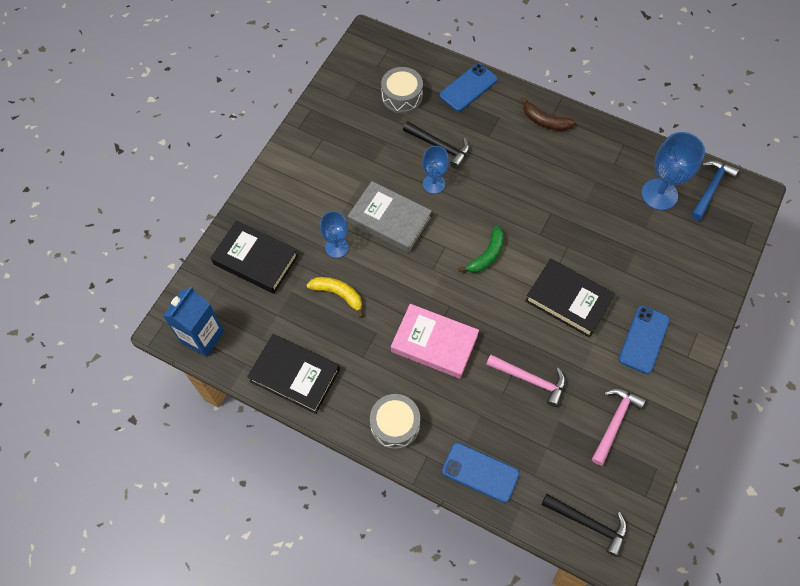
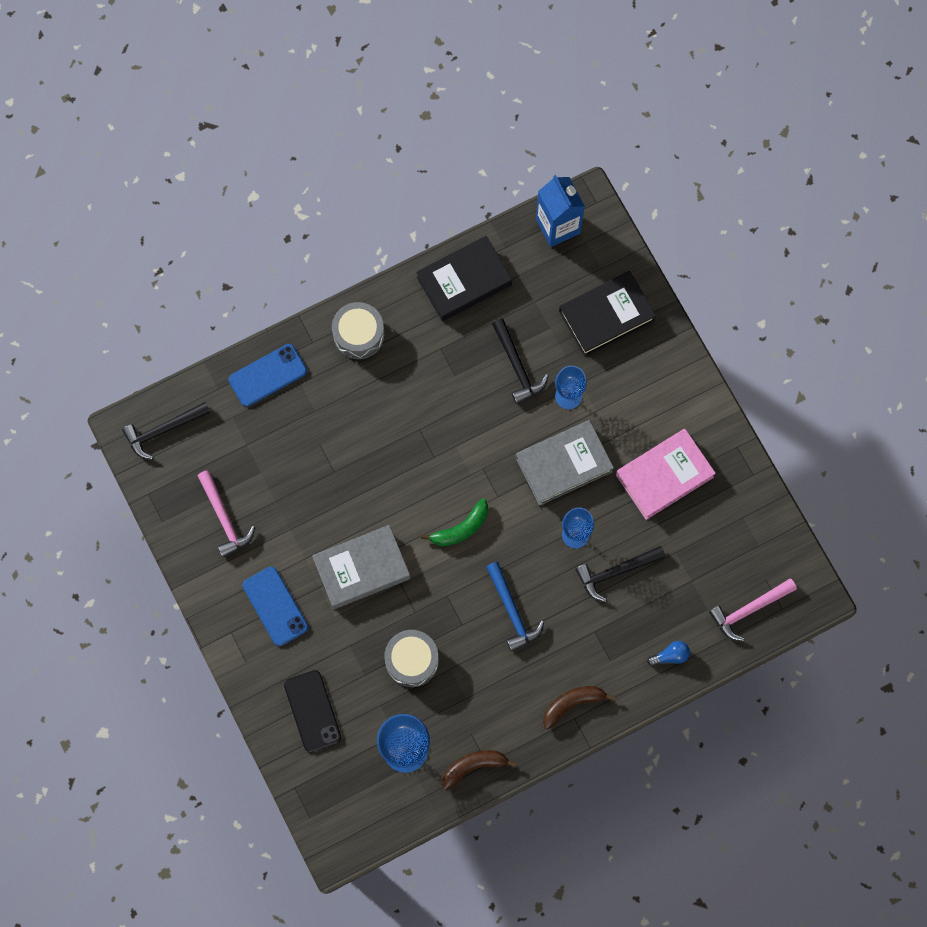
camera: 125 degrees right, 10 degrees up
(338, 294) = (517, 366): yellow banana -> black hammer
(402, 96) = (706, 577): grey drum -> grey drum (412, 660)
(434, 343) = (407, 418): pink book -> pink book (664, 475)
(468, 88) = (670, 656): blue phone -> blue light bulb
(487, 255) = (461, 528): green banana -> green banana turned 105 degrees counterclockwise
(530, 380) = (313, 476): pink hammer -> pink hammer (749, 609)
(568, 300) = (362, 569): black book -> grey book
(632, 150) = (473, 766): none -> brown banana
(688, 266) = (312, 711): none -> black phone
(711, 188) = (374, 809): blue hammer -> blue hammer (512, 611)

